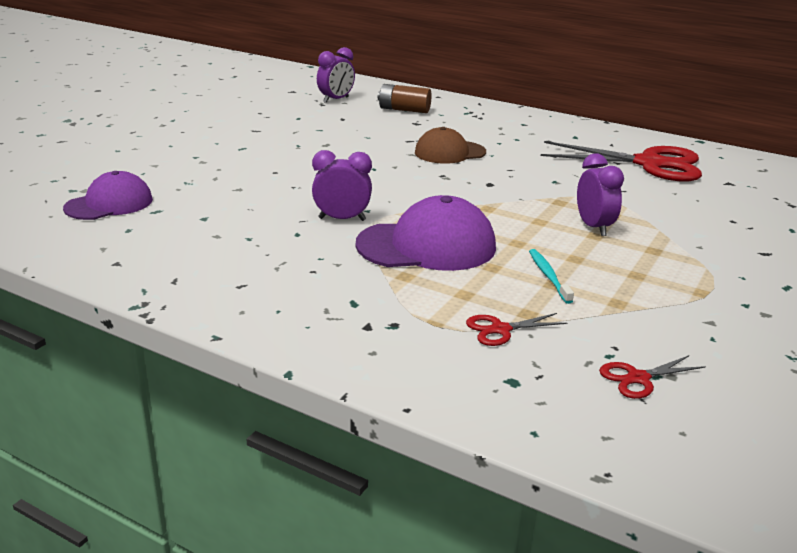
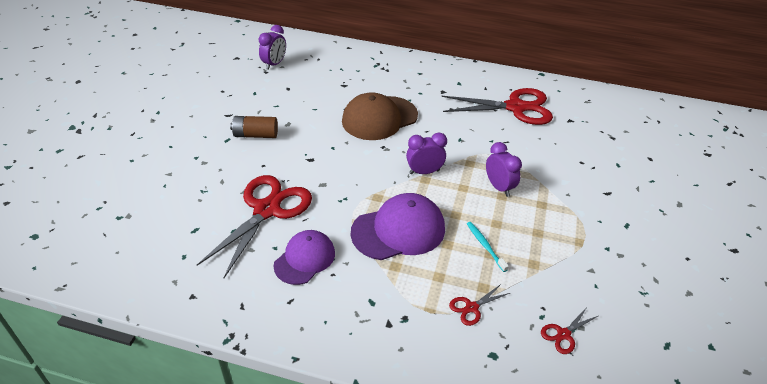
camera: 15 degrees left, 15 degrees up
(109, 204) = (156, 229): purple cap -> purple cap (305, 259)
(258, 206) = (267, 209): none -> red scissors
(342, 219) = (331, 212): purple clock -> purple clock (424, 172)
(404, 110) = (329, 69): brown battery -> brown battery (255, 135)
(449, 152) = (379, 118): brown cap -> brown cap, size x1.50

